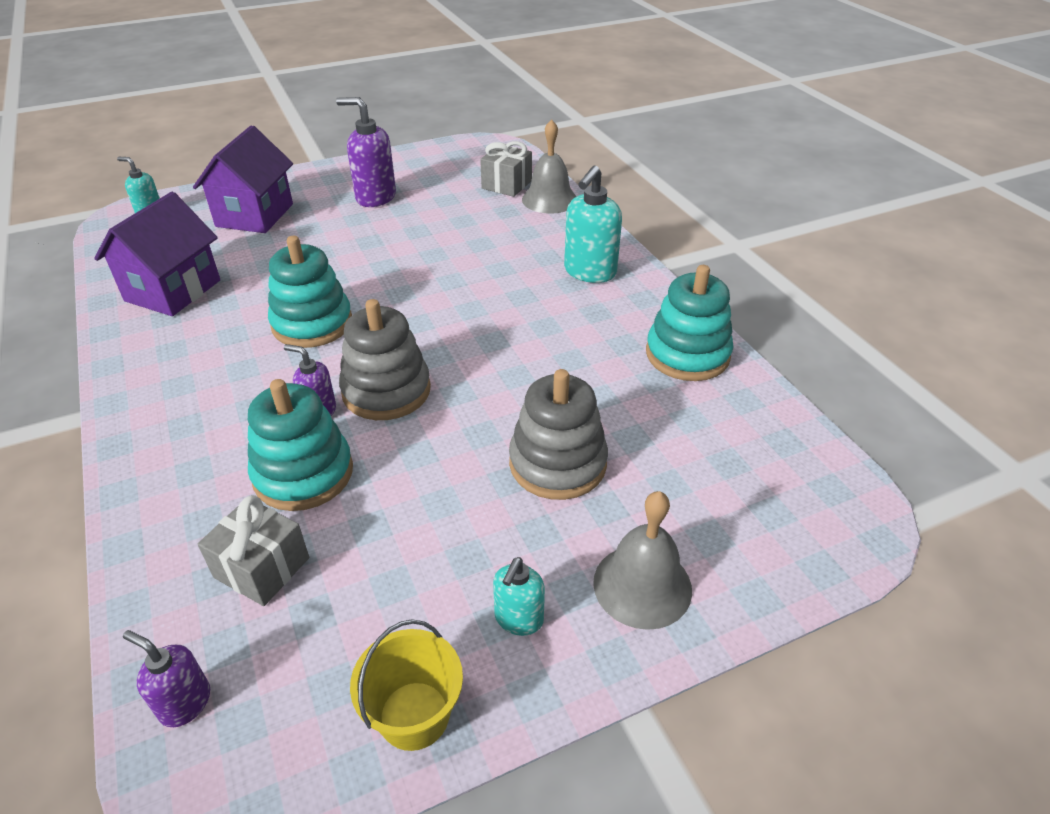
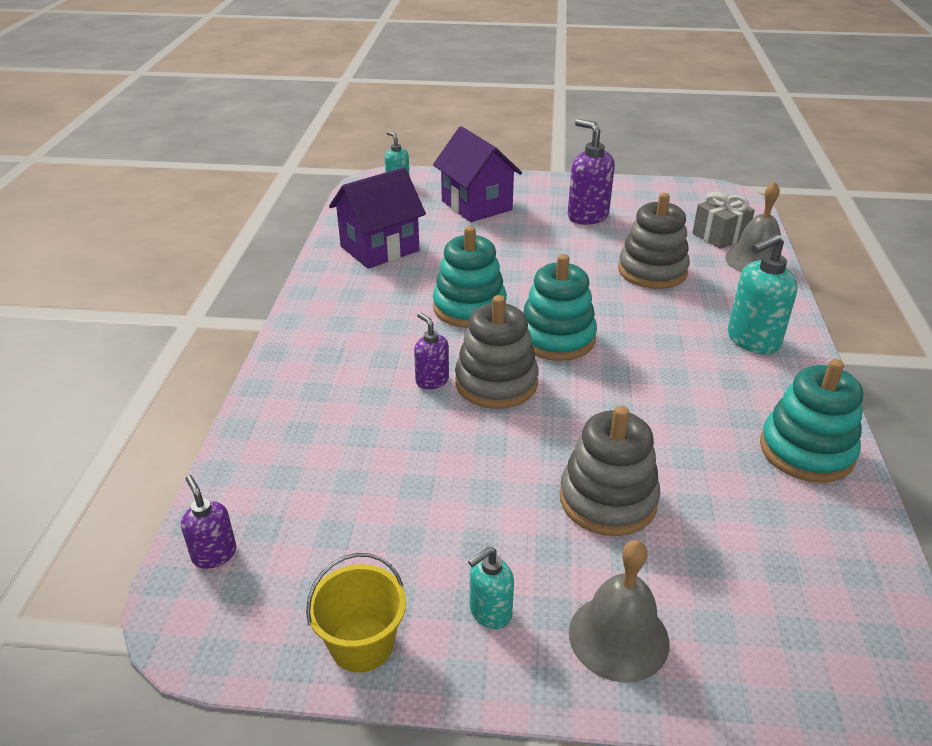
camera: 30 degrees right, 5 degrees down
(255, 215) = (476, 205): purple house -> purple house turned 75 degrees counterclockwise
(262, 568) = (320, 482): grey gift -> none
(303, 473) = (391, 424): turquoise stacking toy -> turquoise stacking toy (556, 338)
(467, 234) = (652, 271): none -> grey stacking toy

